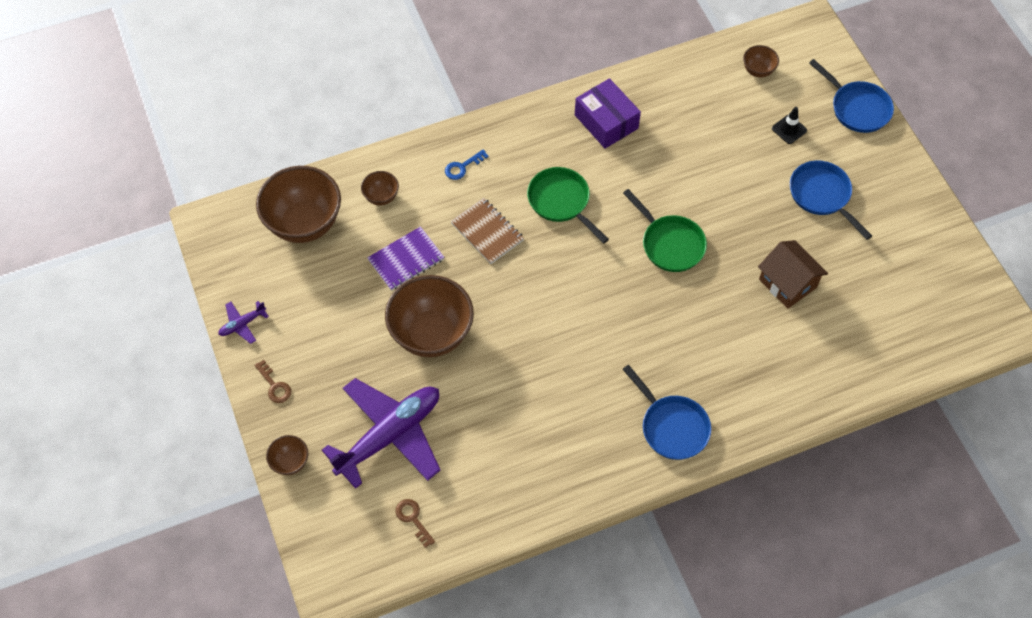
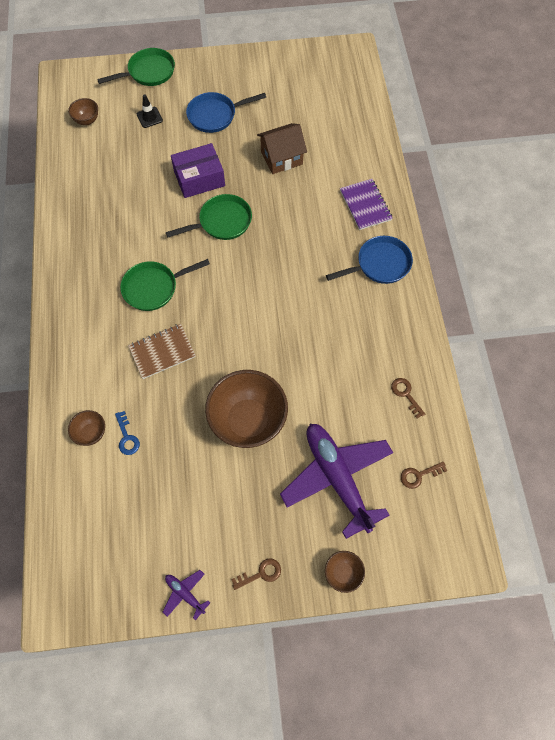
camera: 75 degrees left, 5 degrees up
(242, 324) = (185, 594): purple plane -> purple plane turned 150 degrees clockwise
(304, 223) = (93, 511): brown bowl -> none
(406, 260) = (166, 426): purple notebook -> purple notebook (365, 205)
(462, 167) = (87, 356): blue key -> blue key (127, 437)
(506, 487) = (405, 394): none -> brown key
(606, 121) = (89, 235): purple box -> purple box (199, 178)
(857, 108) = (148, 72): blue pan -> green pan

